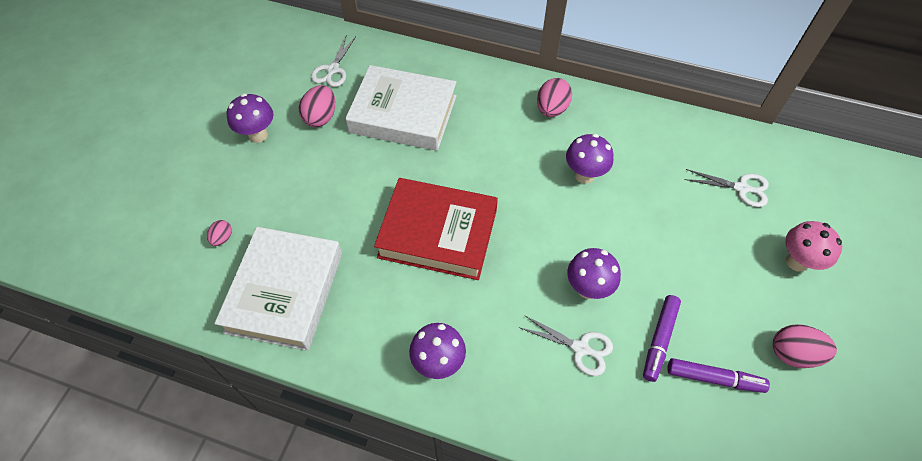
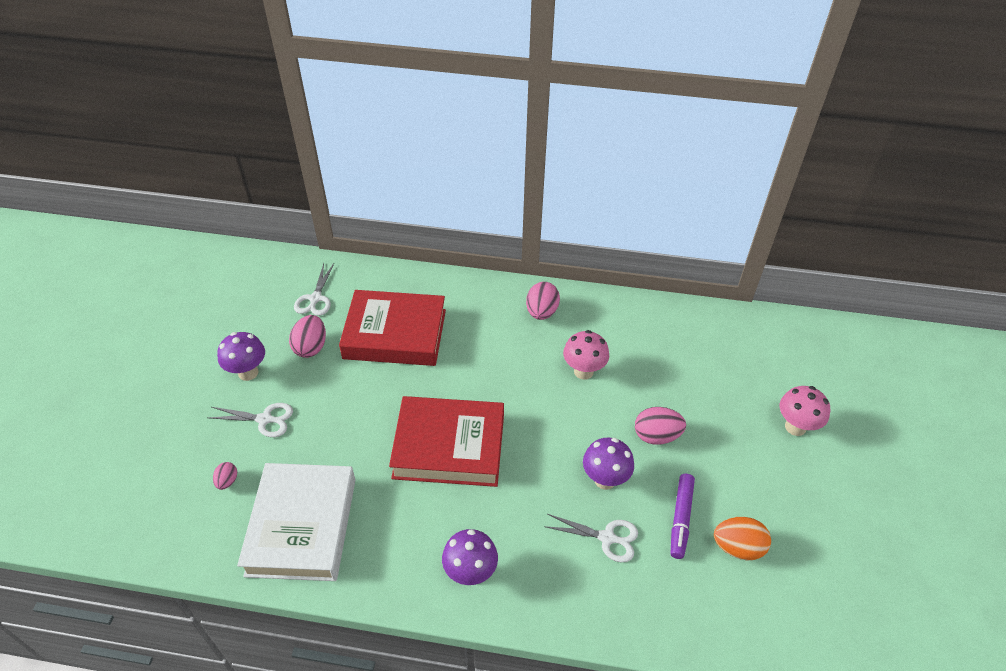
camera: 10 degrees left, 10 degrees down
(403, 114) = (395, 334): white book -> red book
(584, 175) = (583, 371): purple mushroom -> pink mushroom
(714, 378) = (737, 547): purple marker -> orange egg
(741, 188) = (733, 365): white scissors -> white scissors (264, 419)
(793, 353) = (806, 513): pink egg -> pink egg (656, 436)

